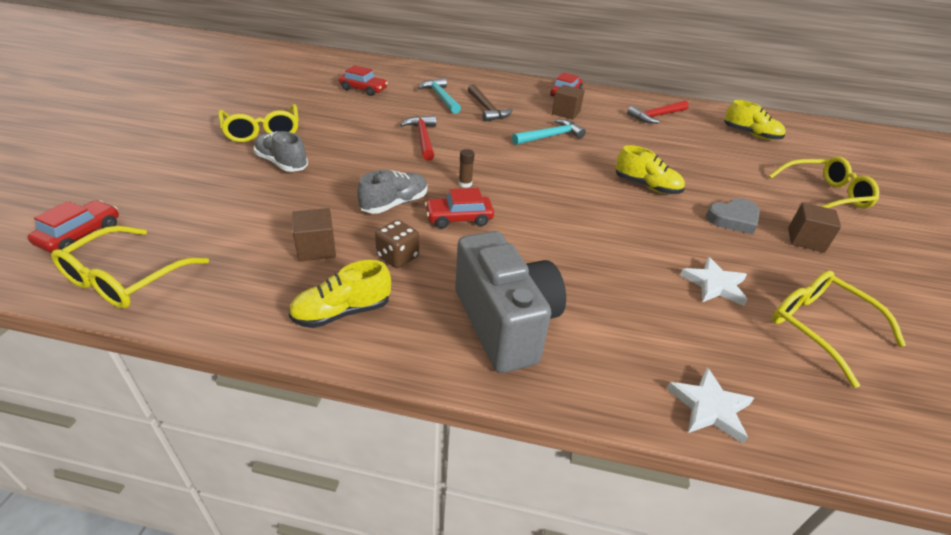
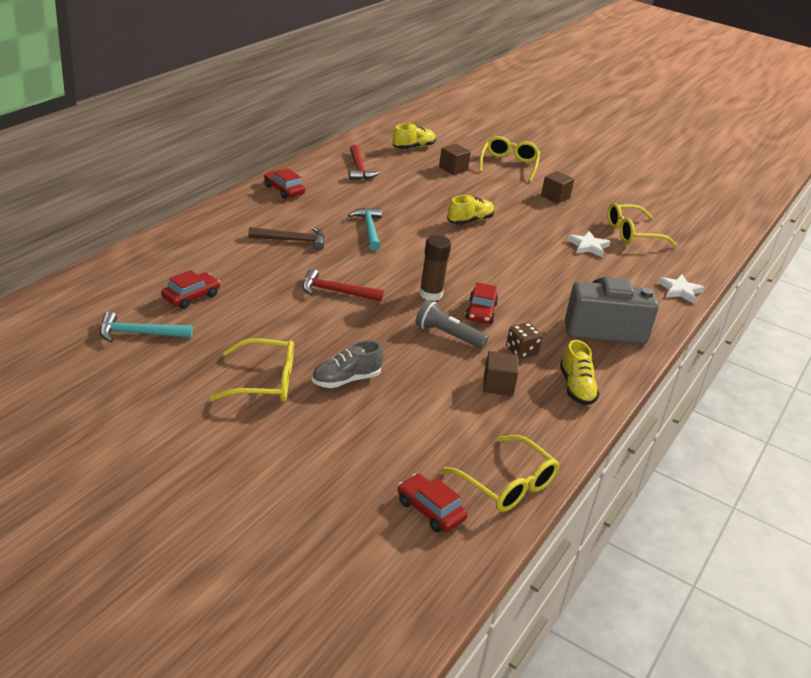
camera: 70 degrees left, 5 degrees down
(394, 204) = (448, 335): grey shoe -> grey flashlight
(441, 97) = (247, 256): turquoise hammer -> turquoise hammer (139, 333)
(465, 184) = (431, 294): brown glue stick -> brown glue stick, size x1.94
(566, 113) = (326, 205): brown cube -> brown cube (453, 169)
(733, 219) = (524, 209): grey heart -> none

